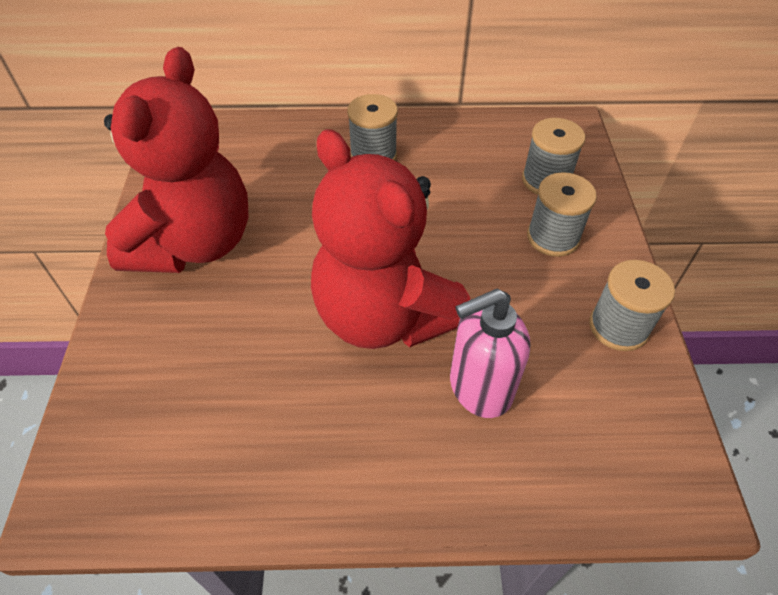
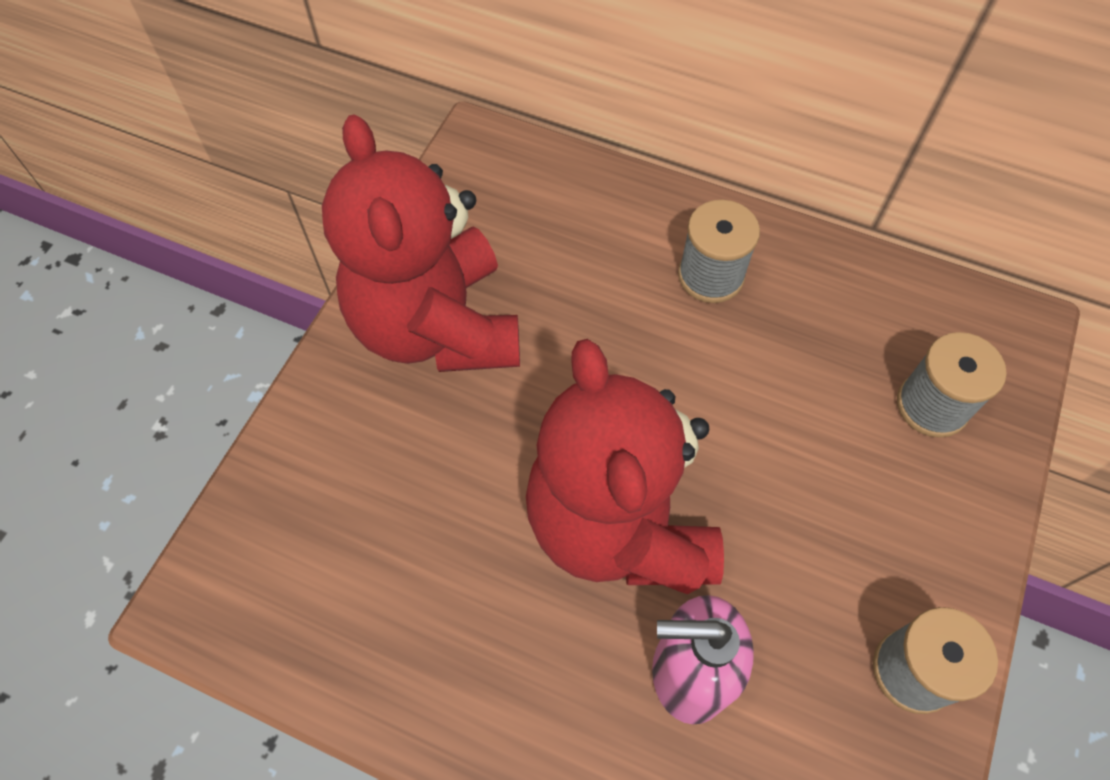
camera: 25 degrees right, 10 degrees up
(194, 243) = (436, 326): red teddy bear -> red teddy bear turned 120 degrees clockwise
(553, 237) = (894, 500): grey spool -> none

